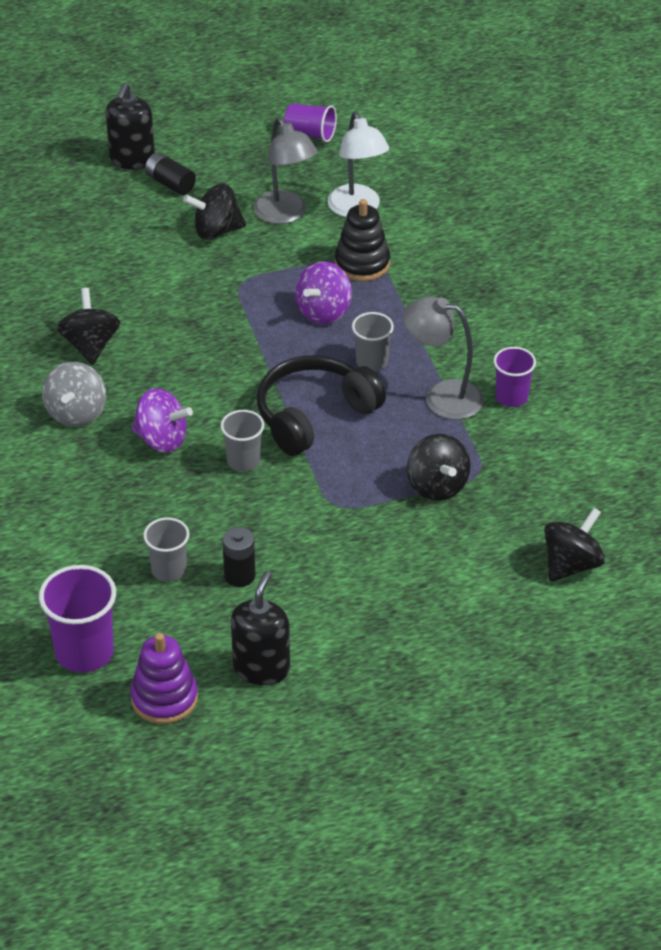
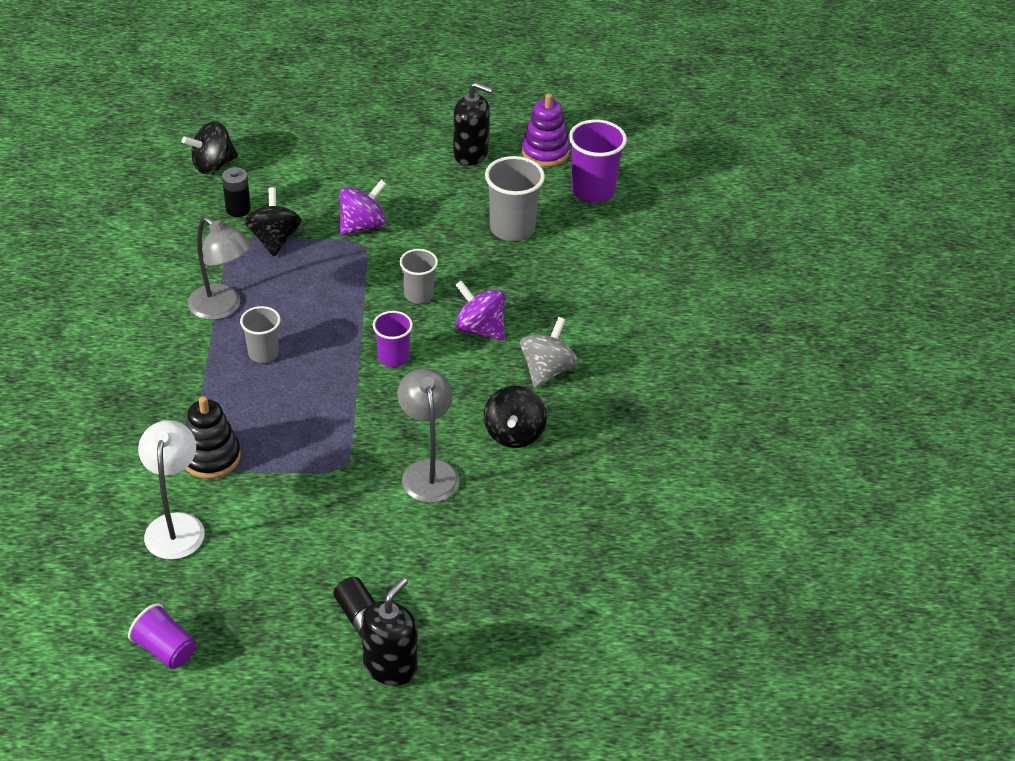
camera: 165 degrees left, 0 degrees up
(169, 570) = (512, 228): grey cup -> grey cup, size x1.61
(216, 231) = (338, 536): black spinning top -> none
(239, 576) = (460, 213): black battery -> black battery (238, 209)
(261, 668) = (471, 154): black soap dispenser -> black soap dispenser turned 105 degrees counterclockwise
(285, 214) = (255, 538): grey lamp -> grey lamp (428, 471)
(314, 415) = (340, 318): black headphones -> none
(324, 312) = (278, 414): purple spinning top -> purple spinning top (362, 225)
(511, 397) = (165, 293): purple cup -> purple cup (393, 358)

